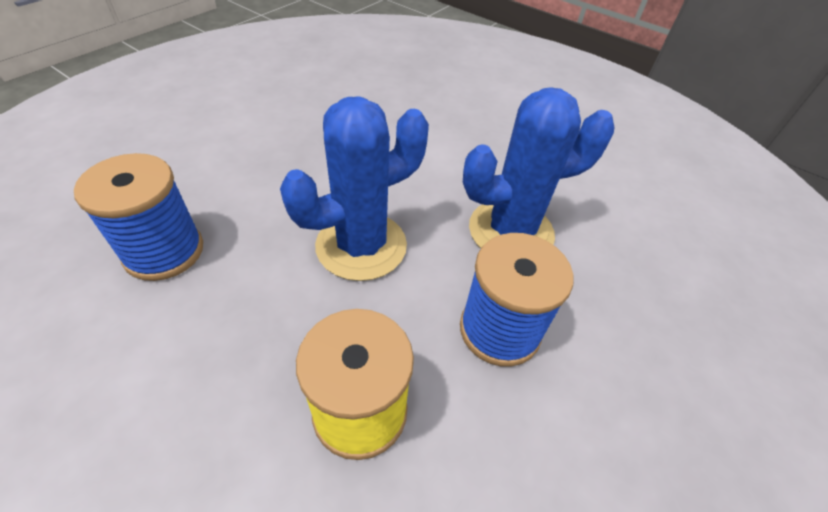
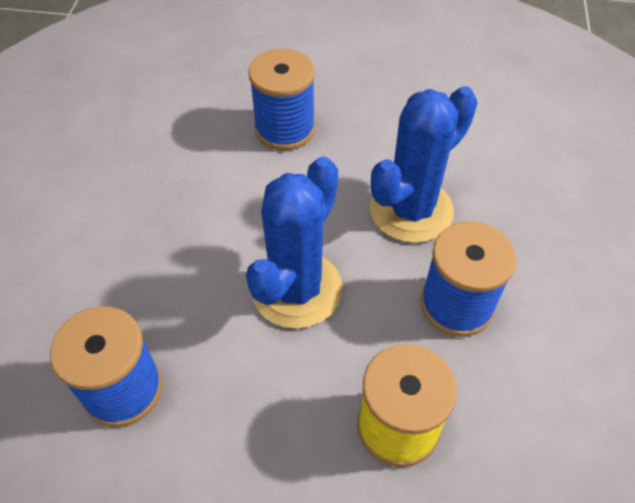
camera: 25 degrees left, 5 degrees up
(444, 130) = (285, 129): none -> blue spool

